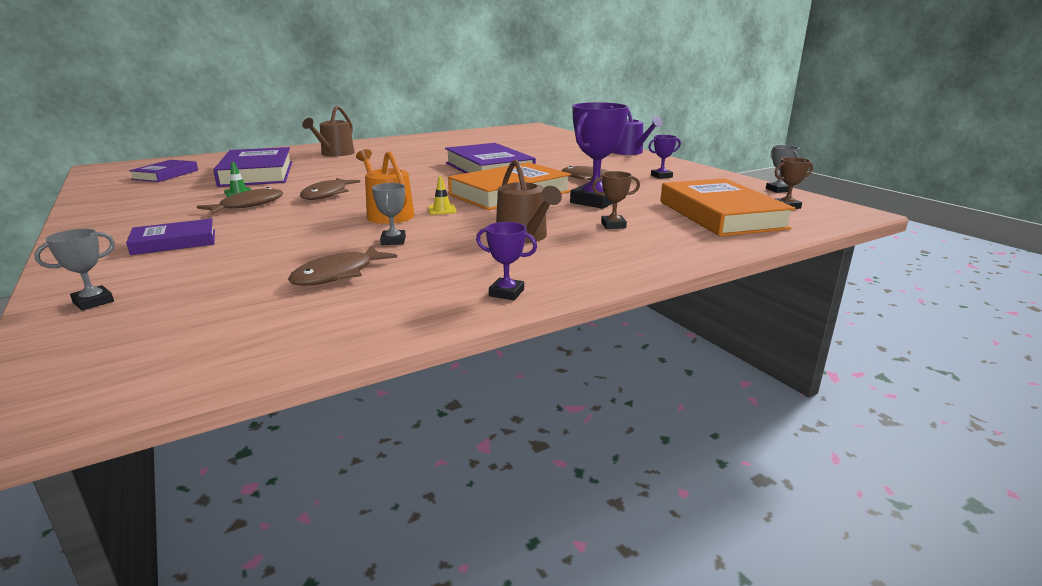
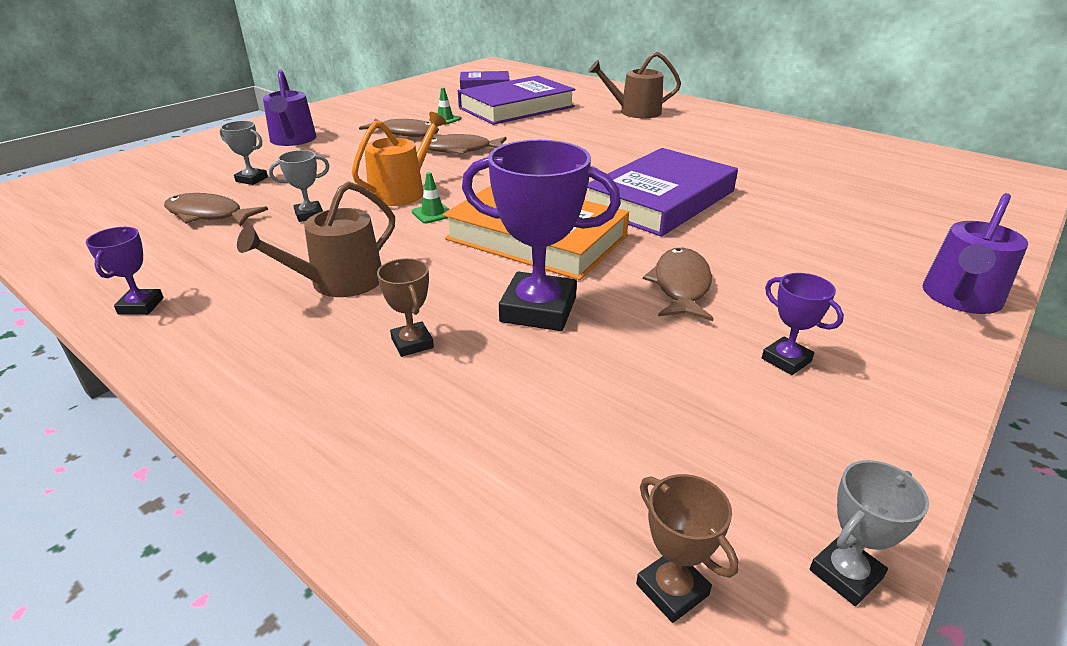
camera: 70 degrees right, 10 degrees up
(93, 302) = (162, 157): grey trophy -> grey trophy (252, 179)
(174, 242) = (293, 140): purple book -> purple watering can
(442, 210) = (432, 213): yellow traffic cone -> green traffic cone
(721, 215) = (532, 465): orange book -> none

